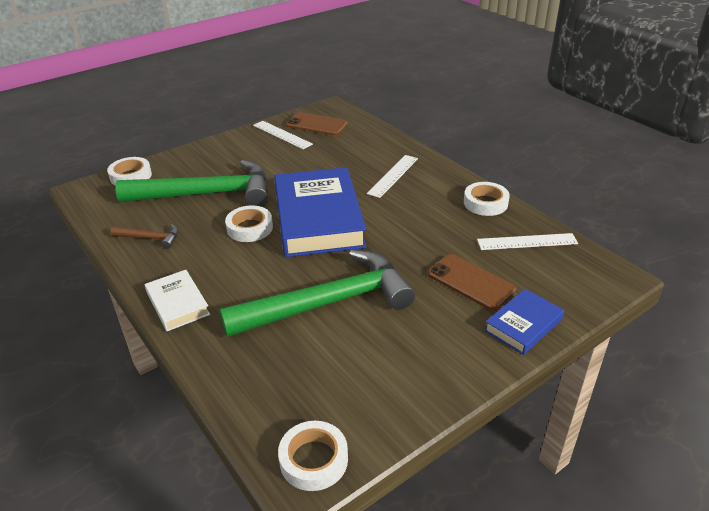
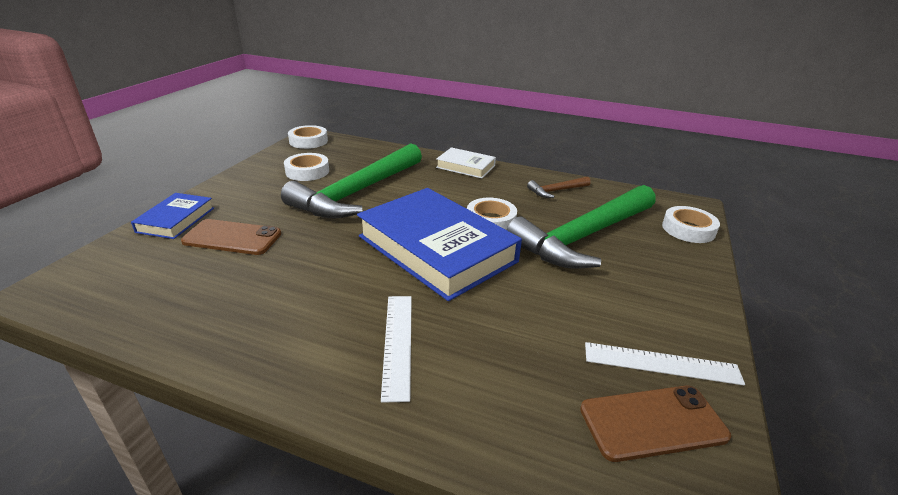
camera: 145 degrees right, 5 degrees down
(485, 203) = (225, 342): white tape -> white tape (307, 171)
(527, 242) = (160, 299): white ruler -> none

